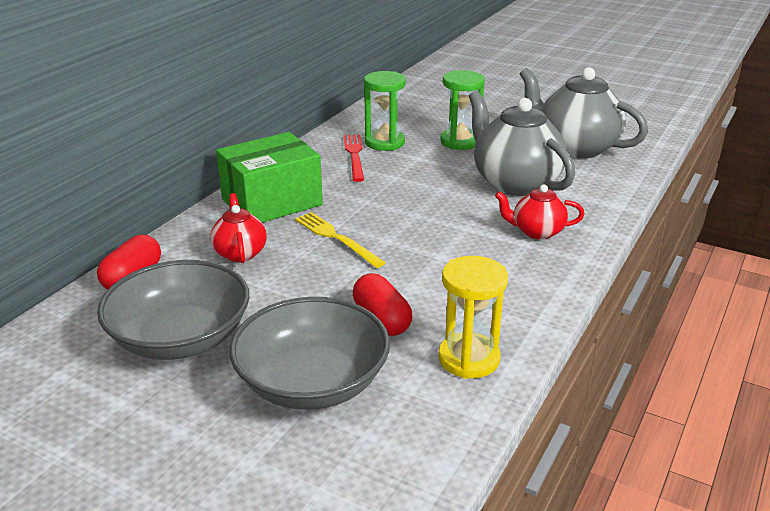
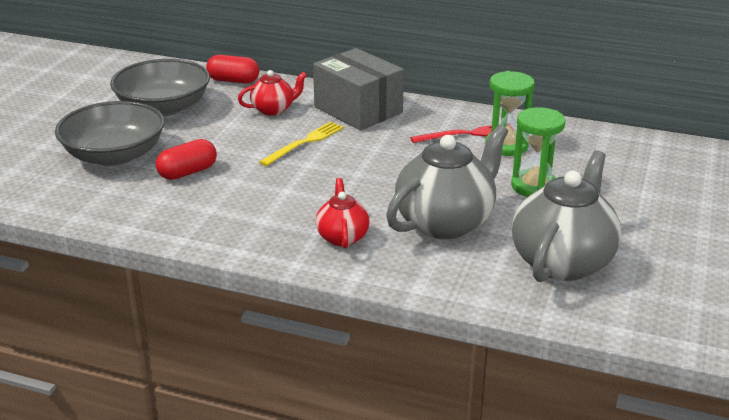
camera: 80 degrees right, 0 degrees up
(271, 202) = (358, 110): green box -> grey box
(469, 359) = (138, 210): yellow hourglass -> none

